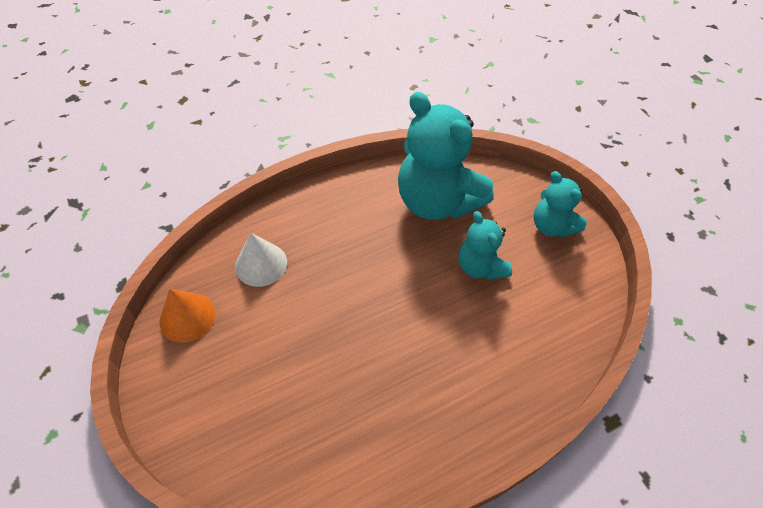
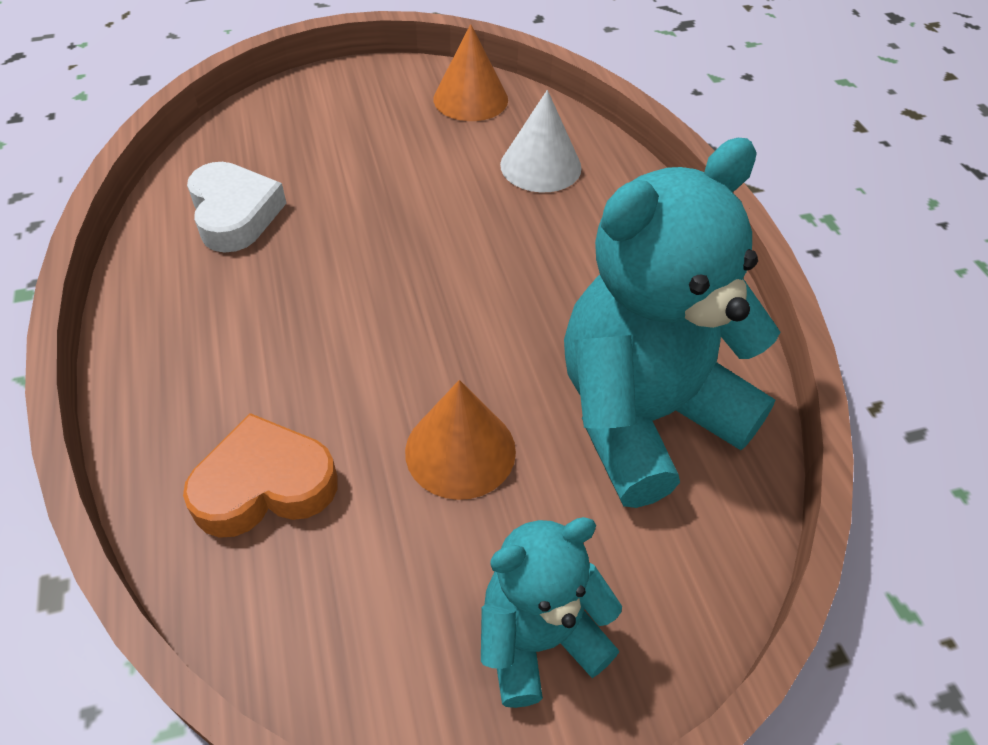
camera: 100 degrees right, 5 degrees down
(340, 436) = (235, 214): none -> white heart
(480, 267) = (460, 450): turquoise teddy bear -> orange cone
(529, 342) = (265, 485): none -> orange heart

